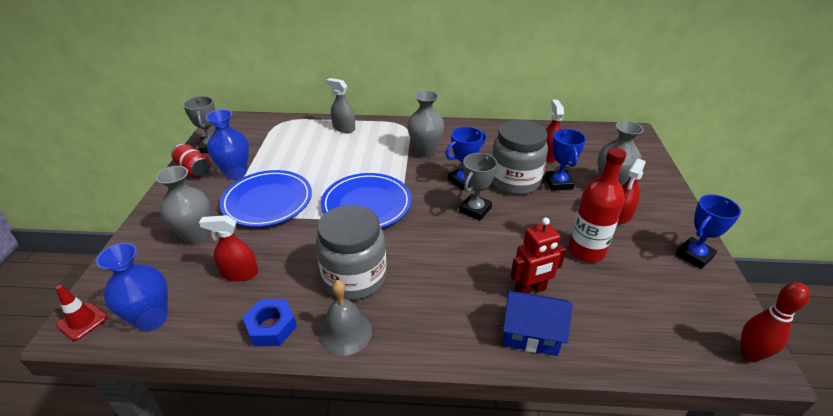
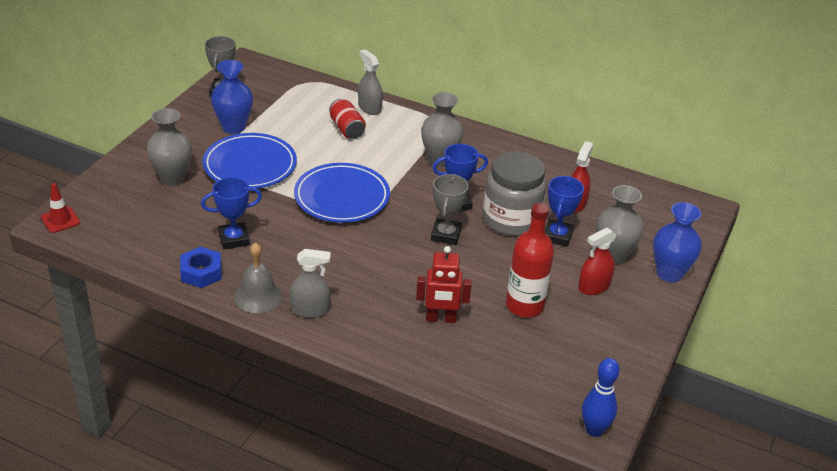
camera: 20 degrees right, 0 degrees up
(152, 319) = (112, 236): blue vase -> blue vase (669, 273)
(194, 170) = (196, 112): red can -> red can (347, 129)
(239, 273) = (195, 222): red spray bottle -> none
(354, 278) = (290, 258): grey jar -> none
(406, 327) = (310, 310): none -> grey spray bottle
(475, 210) = (446, 235): grey trophy -> grey trophy turned 45 degrees counterclockwise
(531, 334) = (412, 350): blue house -> none
(694, 255) = (631, 345): blue trophy -> blue trophy (234, 239)
(749, 354) = (594, 430): red bowling pin -> blue bowling pin

